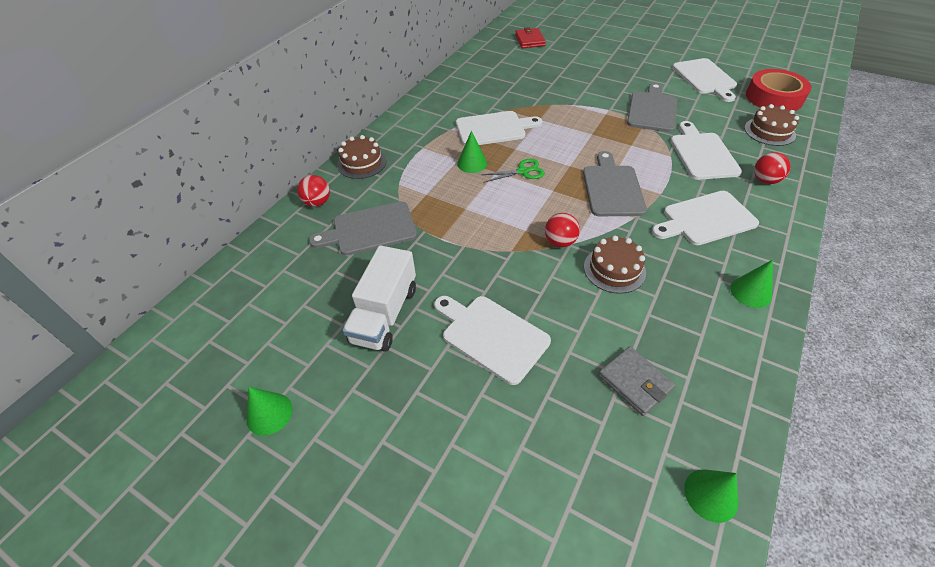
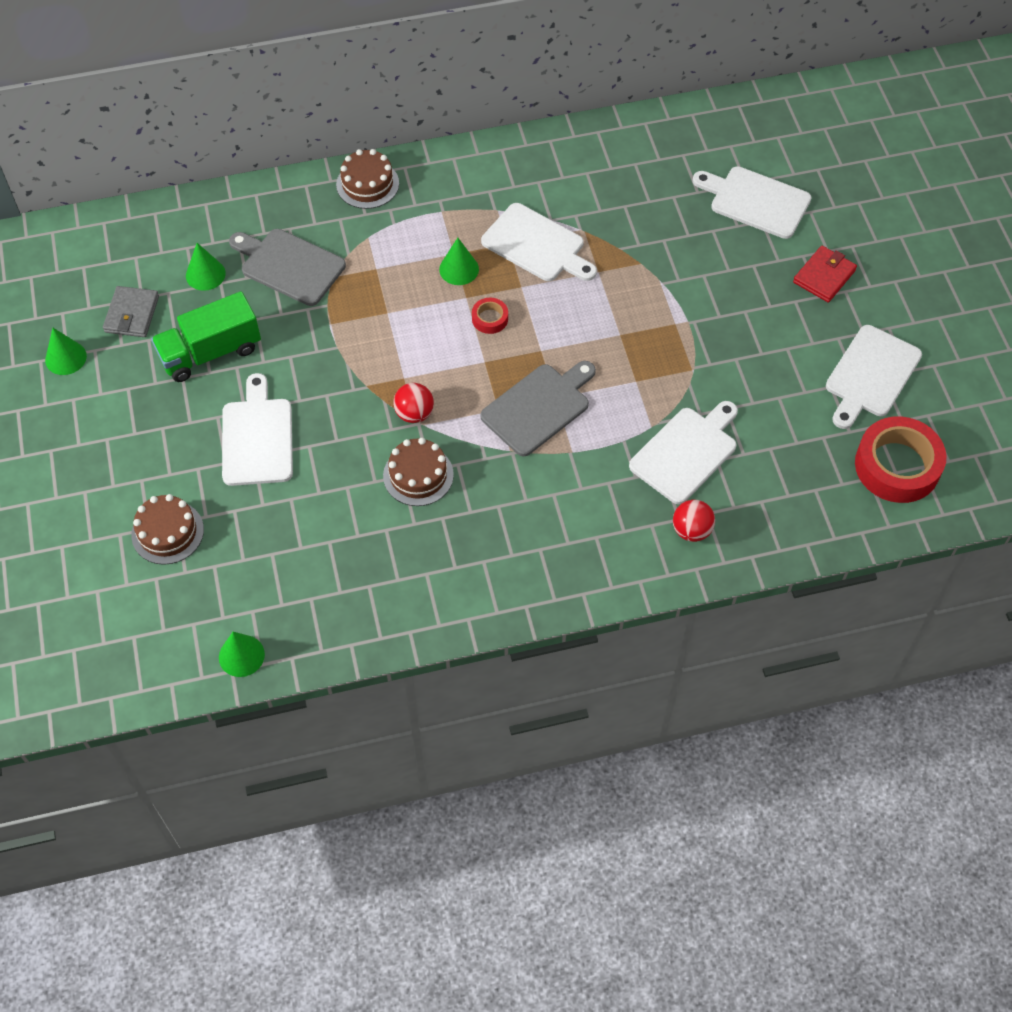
camera: 45 degrees right, 10 degrees up
(317, 202) = (282, 199): red ball -> none
(385, 314) = (210, 352): white truck -> green truck
(523, 171) = (490, 319): green scissors -> red tape
(530, 40) = (767, 148): red wallet -> red wallet (824, 276)
(635, 382) = (301, 559): grey wallet -> grey wallet (132, 314)
(652, 110) = (731, 361): grey cutting board -> none
(706, 219) = (566, 509): white cutting board -> white cutting board (756, 201)
(751, 292) = (489, 591): green cone -> green cone (205, 274)
(769, 131) = (804, 494): brown cake -> brown cake (167, 532)

